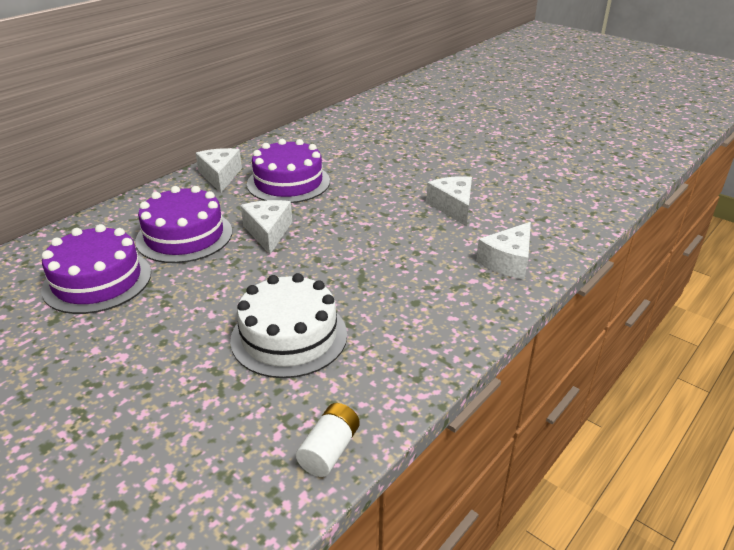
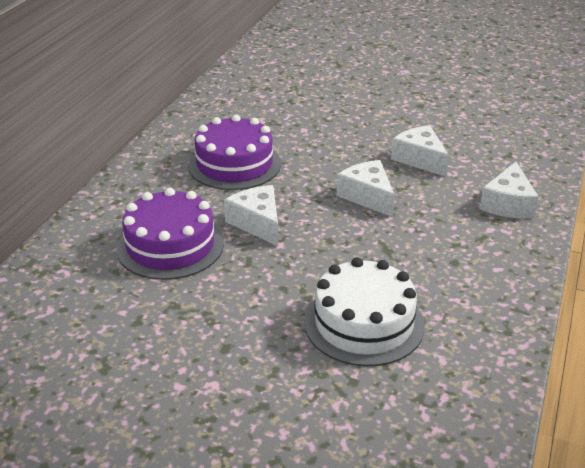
camera: 20 degrees left, 0 degrees up
(97, 281) = (116, 315): purple cake -> none
(220, 176) = (153, 171): white cheese -> white cheese (367, 196)
(329, 450) = (481, 415): white battery -> none

